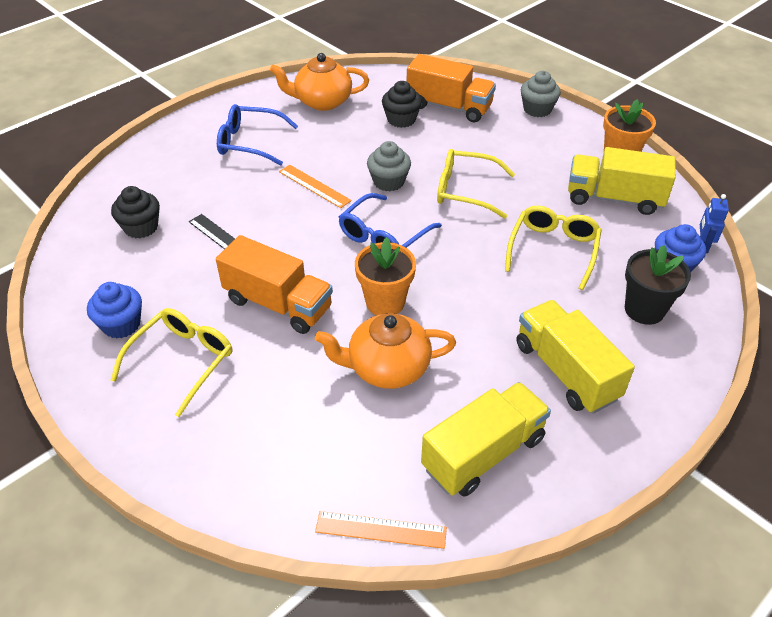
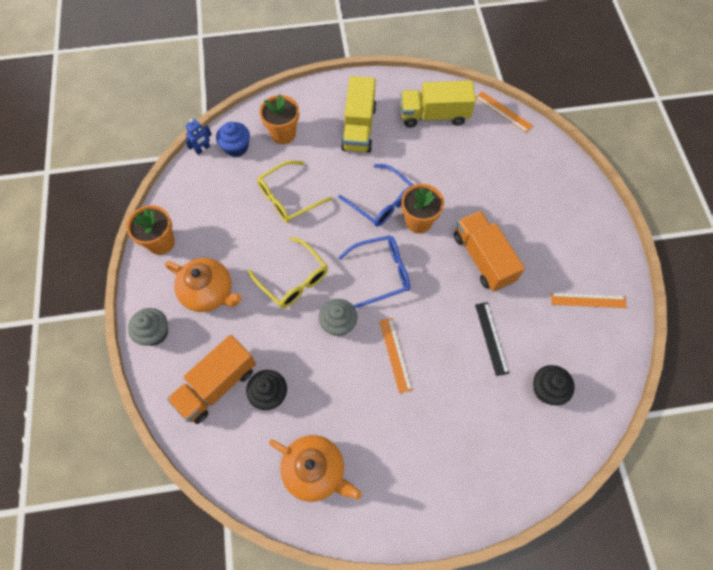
camera: 145 degrees left, 20 degrees up
(121, 324) = (588, 300): blue cupcake -> orange ruler
(182, 362) = (560, 250): yellow glasses -> none
(250, 143) = (414, 447): blue glasses -> blue glasses (381, 201)
(387, 368) = (447, 181): orange teapot -> orange teapot (209, 292)
(449, 107) = (217, 385): orange truck -> orange truck turned 105 degrees counterclockwise
(614, 198) = (208, 212): yellow truck -> none
(644, 310) = (283, 134): black flower pot -> orange flower pot

